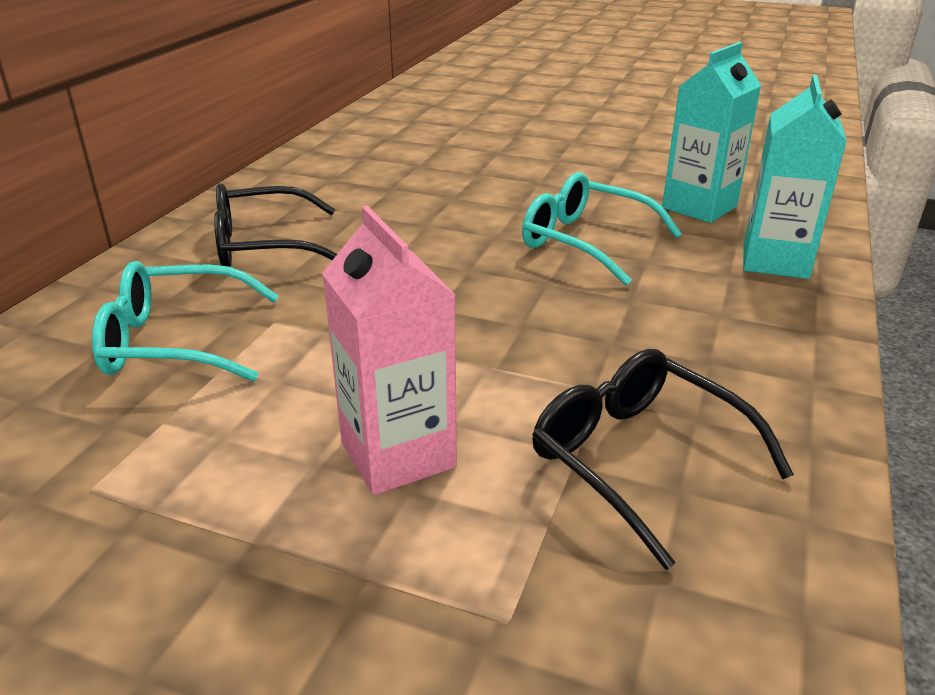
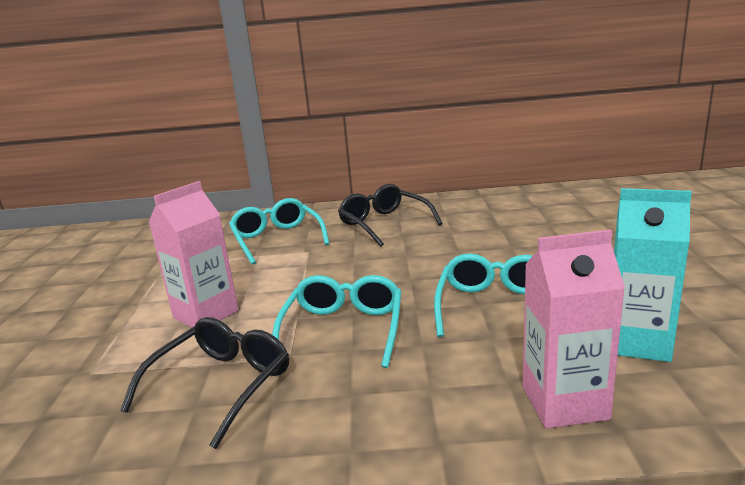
camera: 70 degrees right, 10 degrees down
(560, 339) = (343, 330): none -> turquoise glasses
(775, 261) = (564, 403): turquoise carton -> pink carton

